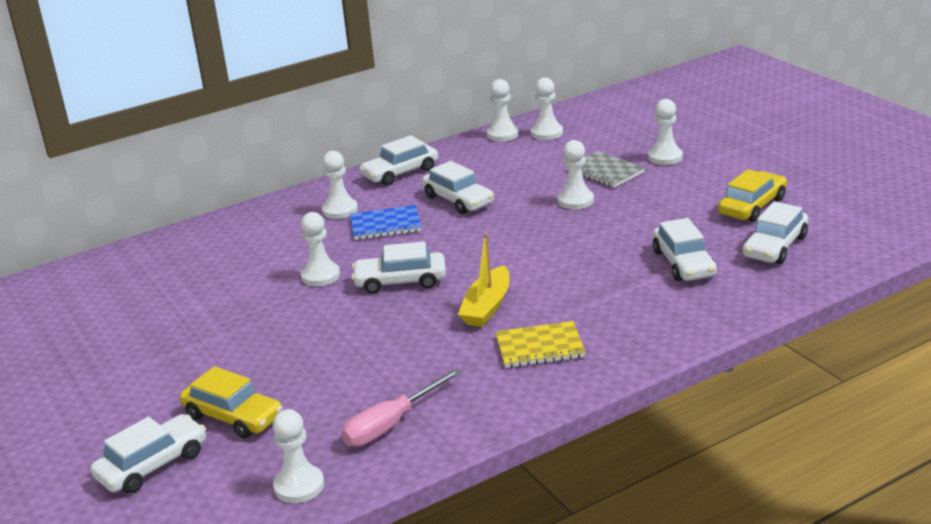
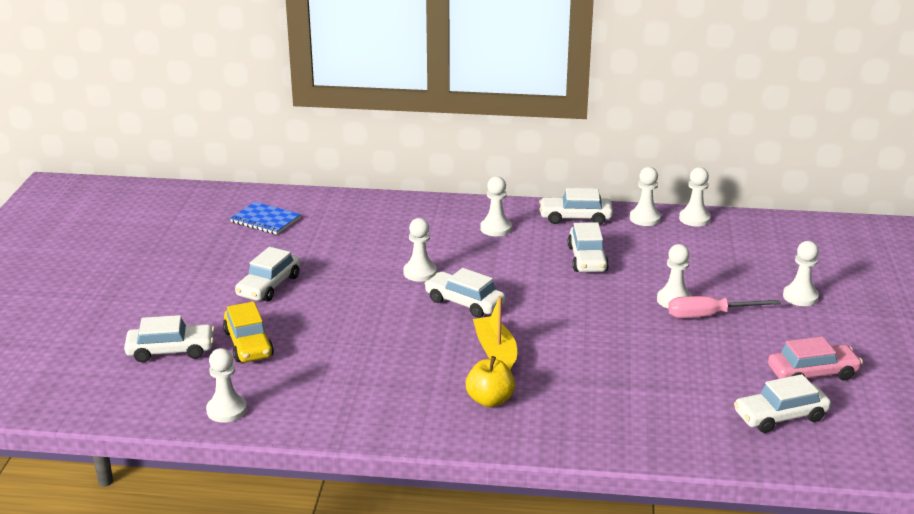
camera: 35 degrees right, 0 degrees up
(385, 225) = (511, 254): blue notebook -> blue notebook (265, 220)
(391, 424) = (327, 401): pink screwdriver -> pink screwdriver (709, 315)
(487, 307) = (496, 351): yellow boat -> yellow boat turned 105 degrees clockwise
(540, 347) = (490, 400): yellow notebook -> yellow apple
(547, 133) = (731, 233): white pawn -> white pawn (645, 218)
(605, 171) = (732, 286): grey notebook -> none
(683, 263) = (685, 392): white car -> white car (269, 286)
(752, 206) = (812, 373): yellow car -> pink car

